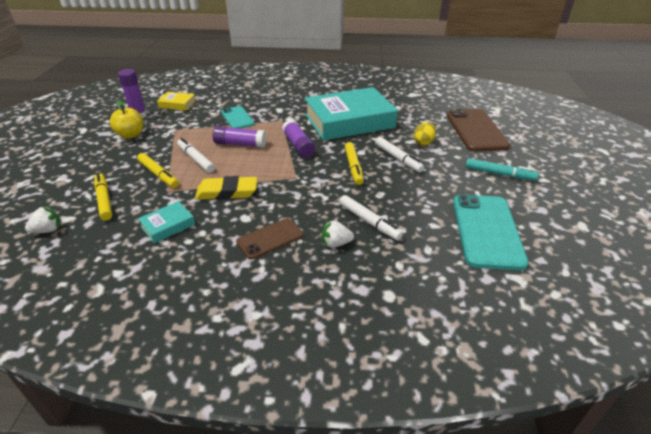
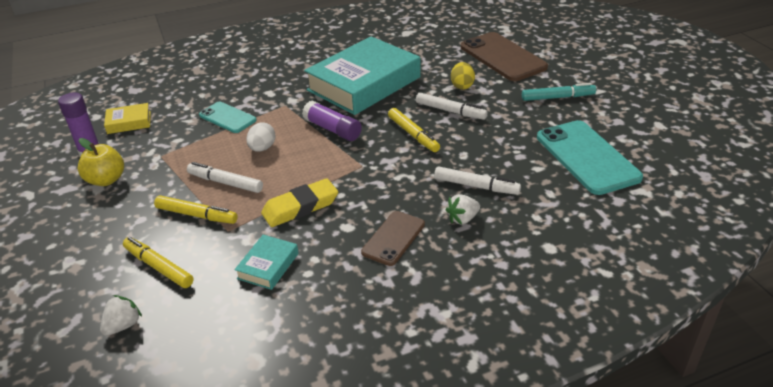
camera: 25 degrees left, 0 degrees up
(240, 144) = (262, 148): purple glue stick -> white egg

